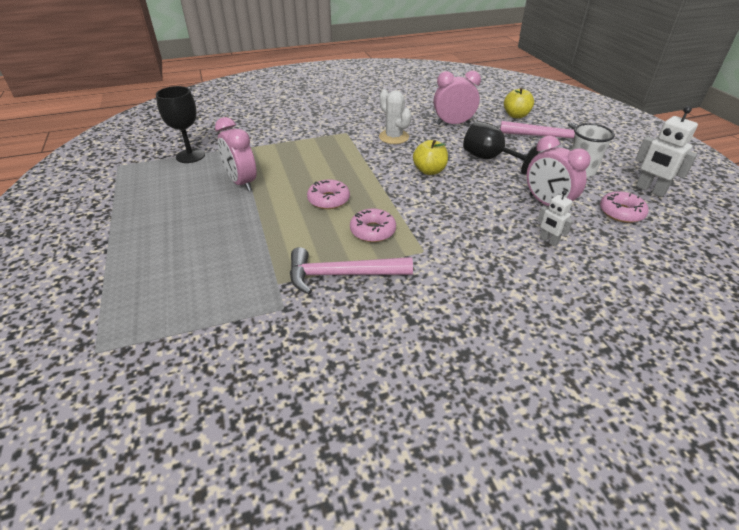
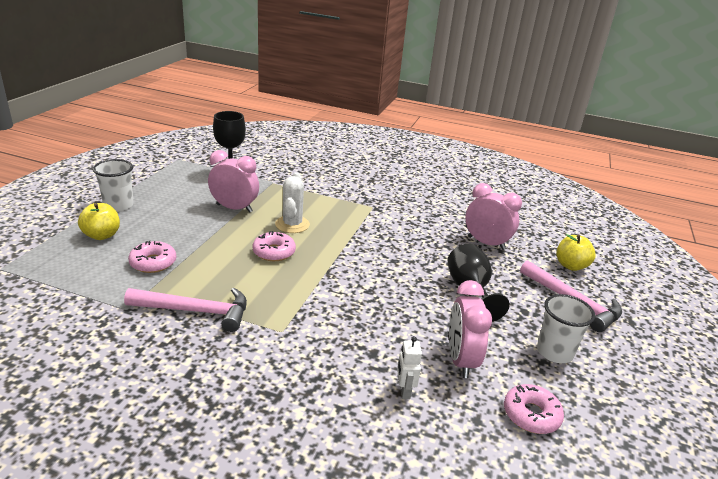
camera: 35 degrees right, 10 degrees down
(126, 232) = (118, 205): none -> white cup
(242, 183) = (234, 208): pink clock -> pink clock turned 105 degrees clockwise
(342, 275) = (196, 311): pink hammer -> pink hammer turned 150 degrees clockwise
(372, 231) = (268, 293): pink donut -> pink donut (153, 263)
(394, 137) = (408, 229): white cactus -> white cactus (292, 224)
(429, 171) = (393, 272): yellow apple -> yellow apple (102, 235)
(650, 190) = (610, 416): white robot -> none

